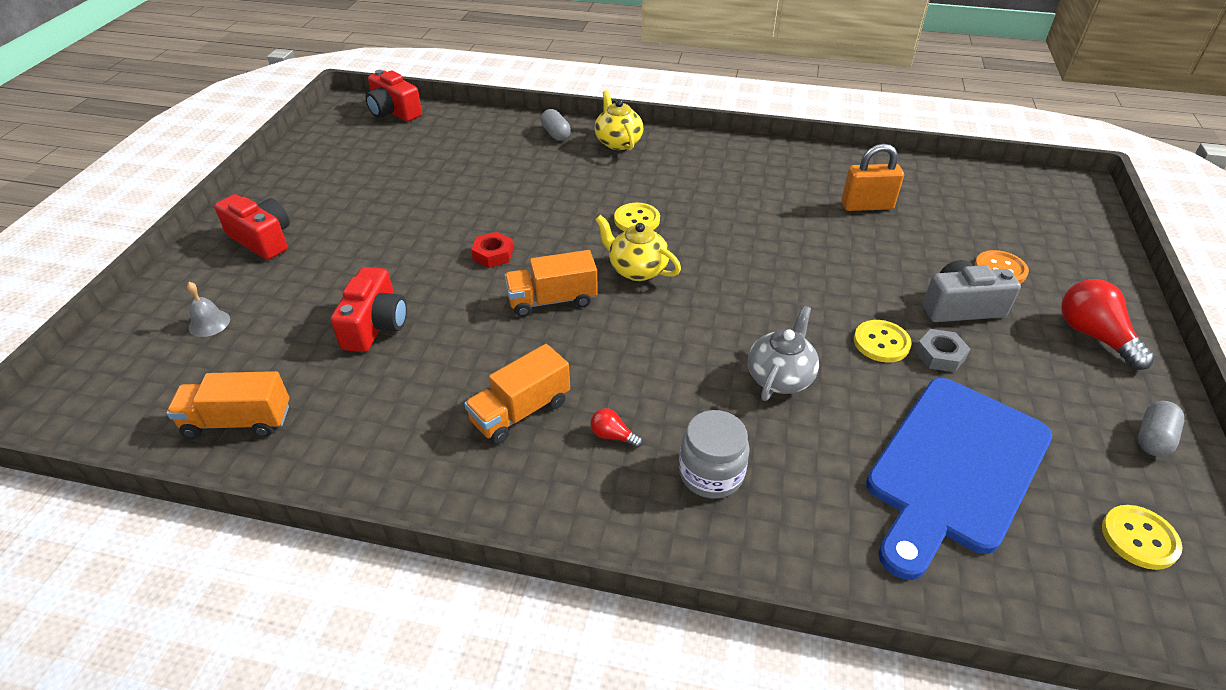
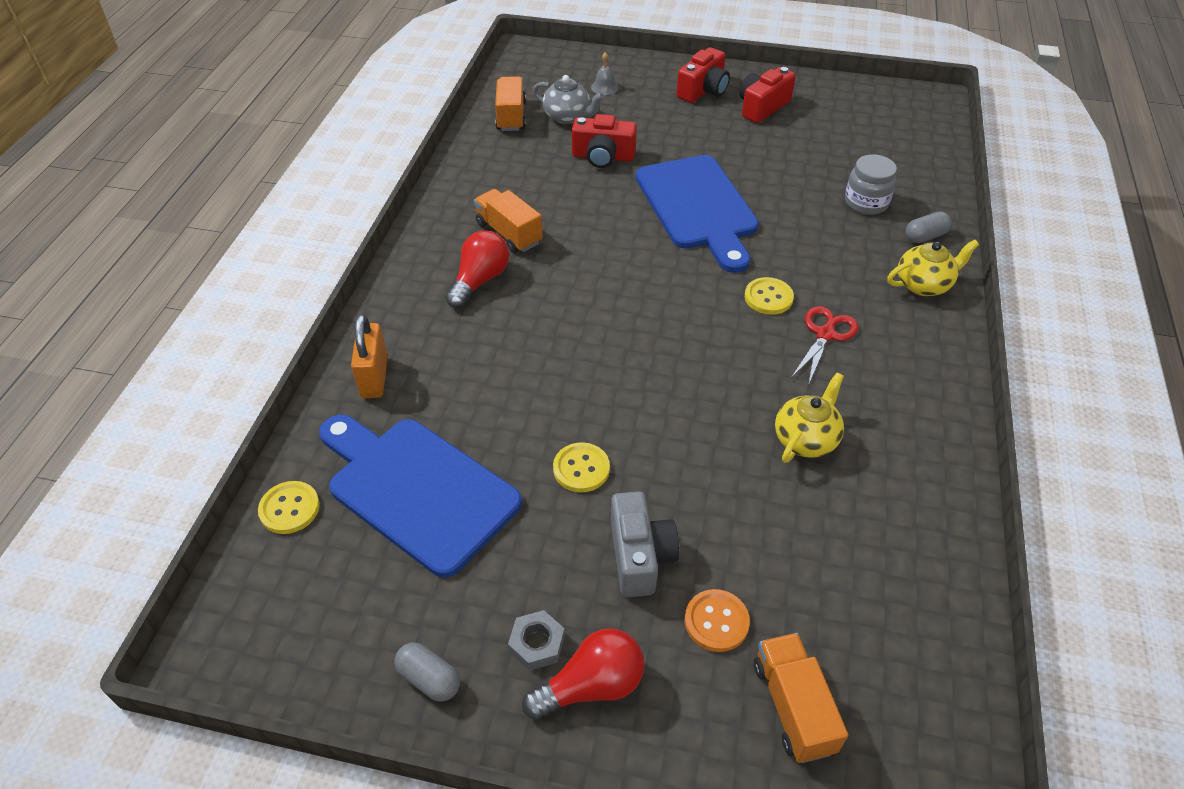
camera: 90 degrees right, 5 degrees up
(394, 112) = (930, 126): red camera -> red camera (762, 107)
(493, 254) = (698, 207): red nut -> blue cutting board
(552, 300) = (637, 244): orange truck -> orange truck (793, 707)
(613, 436) = (480, 280): red light bulb -> red light bulb, size x2.06
(637, 270) = (685, 296): yellow teapot -> yellow teapot (805, 439)
(682, 194) = (825, 334): none -> red scissors
(711, 474) = (436, 332): grey jar -> grey jar (866, 203)
(780, 377) = (536, 384): grey teapot -> grey teapot (568, 117)
(867, 206) = (838, 505): orange padlock -> orange padlock (374, 377)
(940, 355) = (561, 515): grey nut -> grey nut (537, 643)
(1139, 538) = (319, 610): yellow button -> yellow button (289, 509)

